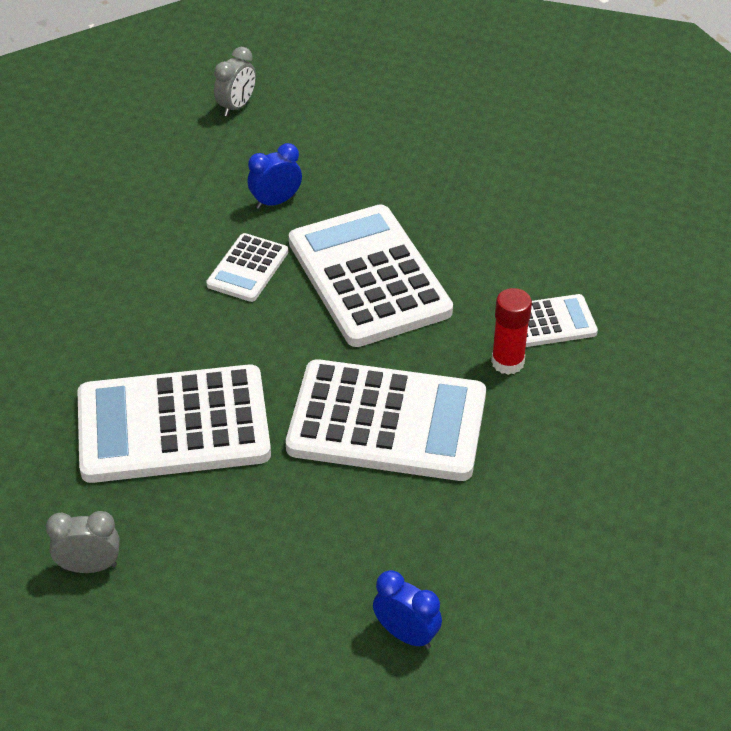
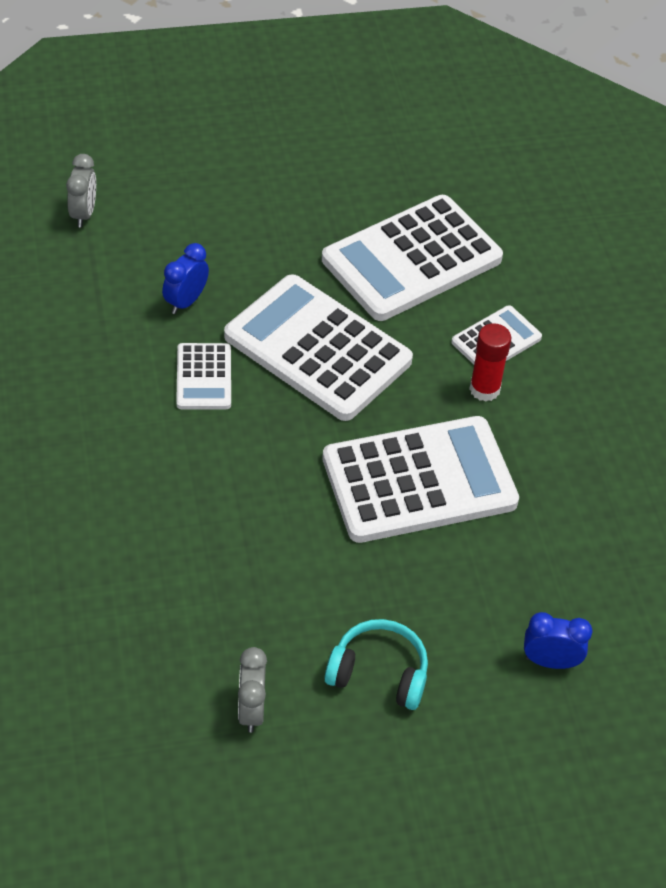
camera: 30 degrees left, 5 degrees up
(89, 566) = (251, 710): grey clock -> grey clock turned 60 degrees counterclockwise
(173, 425) = (237, 552): white calculator -> white calculator (411, 259)
(229, 580) = (379, 673): none -> turquoise headphones

